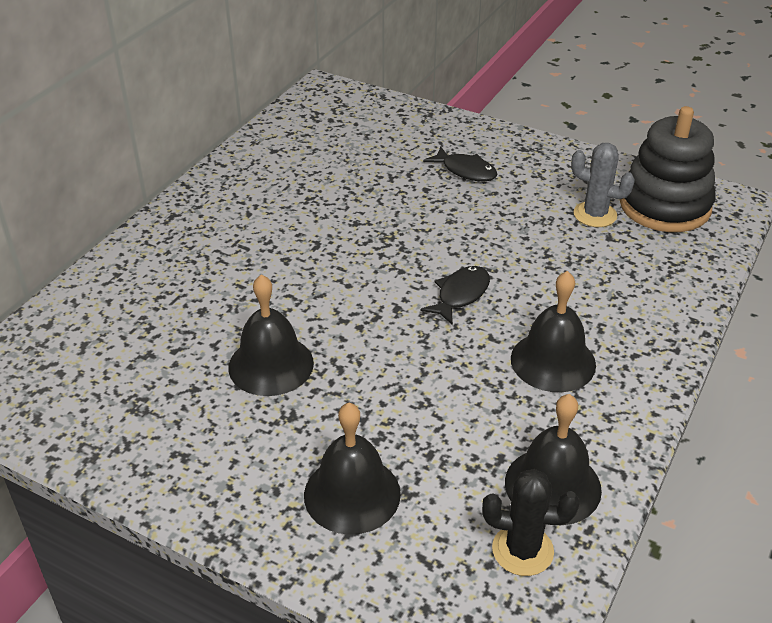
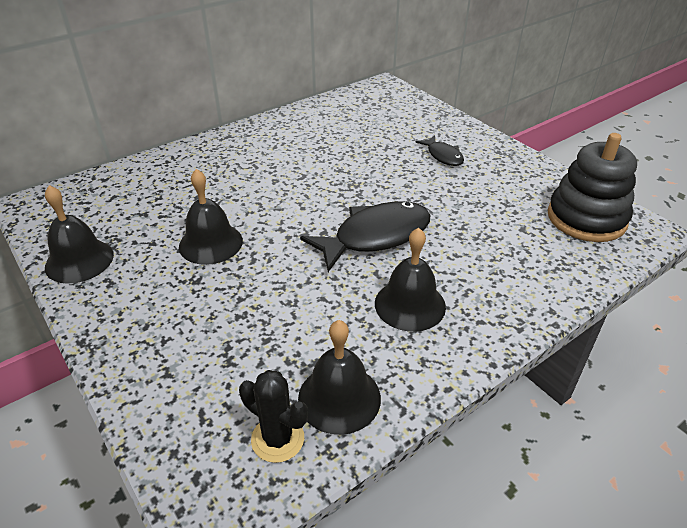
camera: 25 degrees right, 0 degrees up
(352, 494) = (191, 347): black bell -> black bell (79, 260)
(460, 295) = (375, 236): black fish -> black fish, size x1.89
(595, 215) = (522, 210): grey cactus -> none

